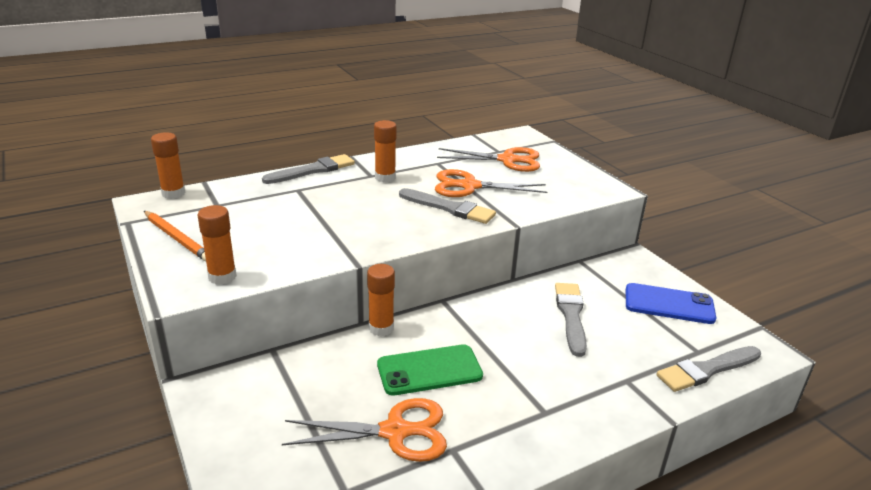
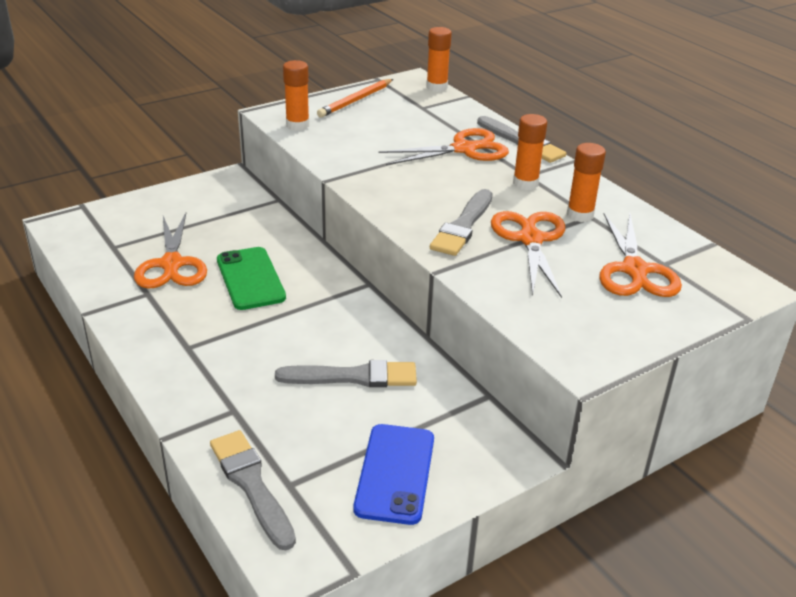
camera: 85 degrees right, 5 degrees up
(317, 194) = (464, 149): none -> orange scissors
(381, 328) = (314, 249): orange glue stick -> orange glue stick (580, 215)

